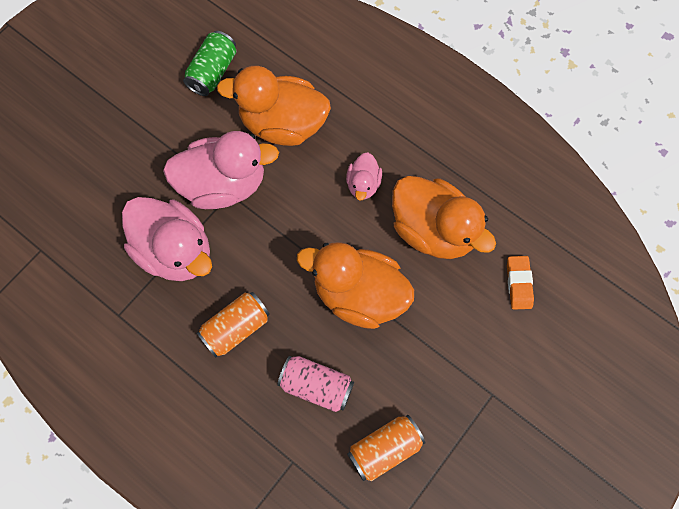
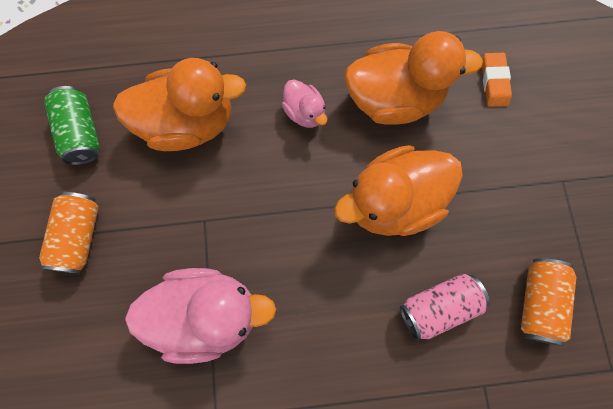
camera: 45 degrees left, 5 degrees up
(223, 184) = (190, 218): pink duck -> none
(236, 328) = (326, 326): orange can -> orange can (79, 236)
(282, 124) = (189, 123): orange duck -> orange duck turned 150 degrees counterclockwise
(518, 284) = (494, 82): orange eraser -> orange eraser turned 45 degrees clockwise

